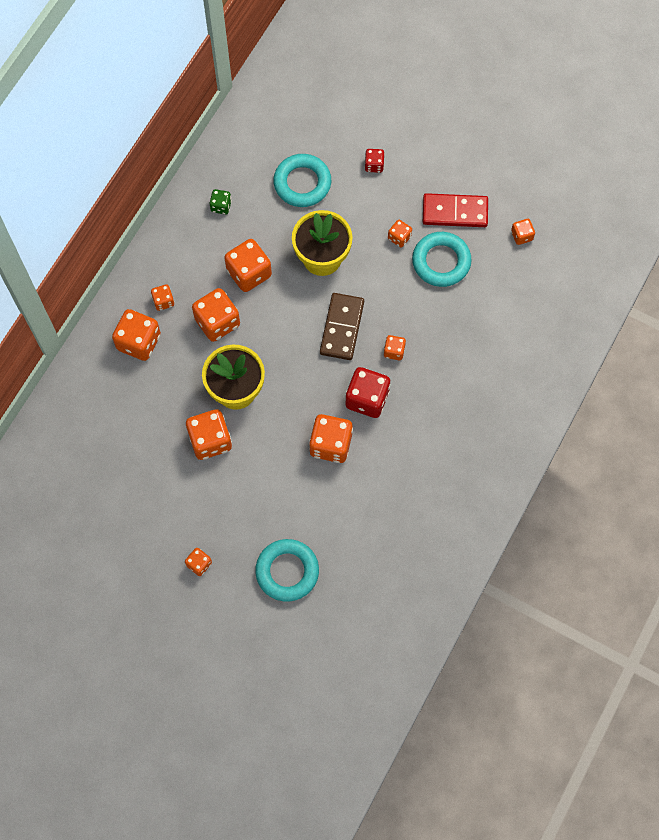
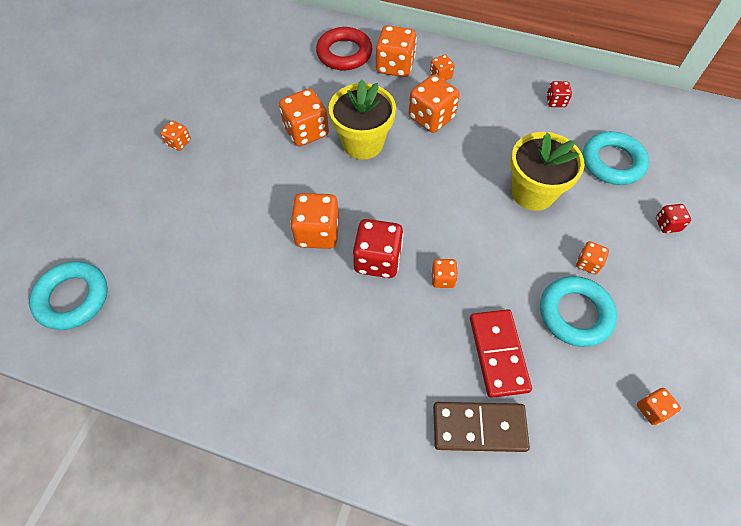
camera: 80 degrees right, 10 degrees down
(108, 389) = (344, 53): none -> red ring
(221, 206) = (555, 101): green dice -> red dice
(249, 273) = (492, 134): orange dice -> none
(287, 571) = (171, 215): turquoise ring -> turquoise ring (73, 298)
(342, 328) = (456, 223): brown domino -> brown domino (479, 428)
(455, 212) = (648, 320): red domino -> red domino (498, 354)

